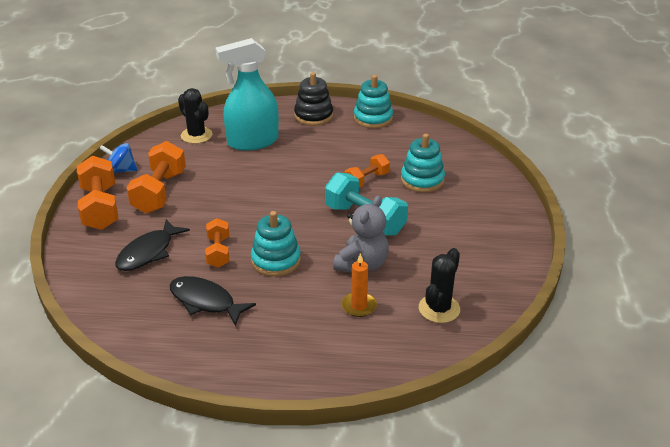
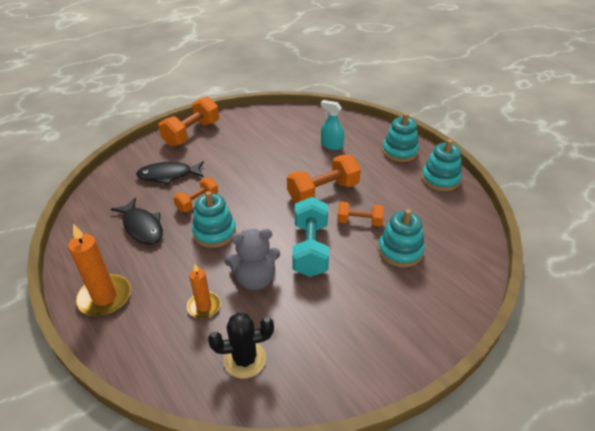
camera: 50 degrees right, 5 degrees up
(121, 170) = (236, 118): blue spinning top -> none
(159, 192) = (231, 144): orange dumbbell -> orange dumbbell (323, 192)
(196, 135) = (307, 121): black cactus -> none
(205, 301) = (142, 227): black fish -> black fish turned 150 degrees clockwise
(252, 141) = (331, 145): turquoise spray bottle -> turquoise spray bottle, size x0.52
(274, 362) = (105, 297): none -> orange candle
(313, 116) = (399, 151): black stacking toy -> turquoise stacking toy

